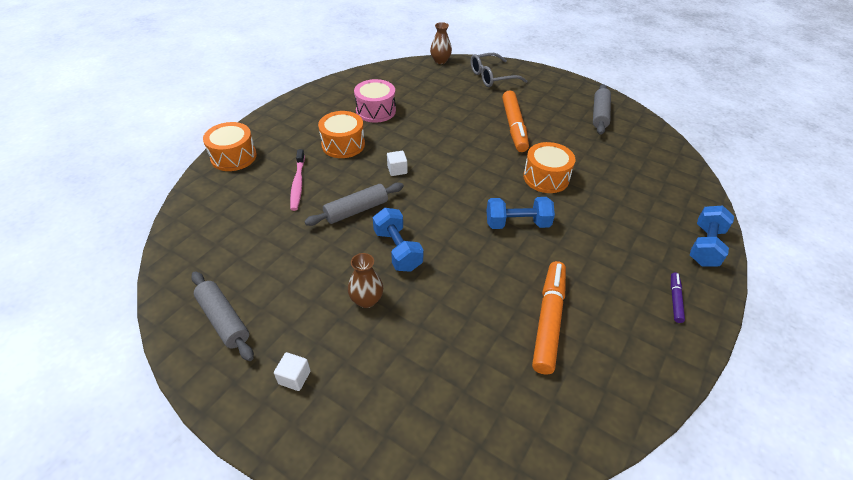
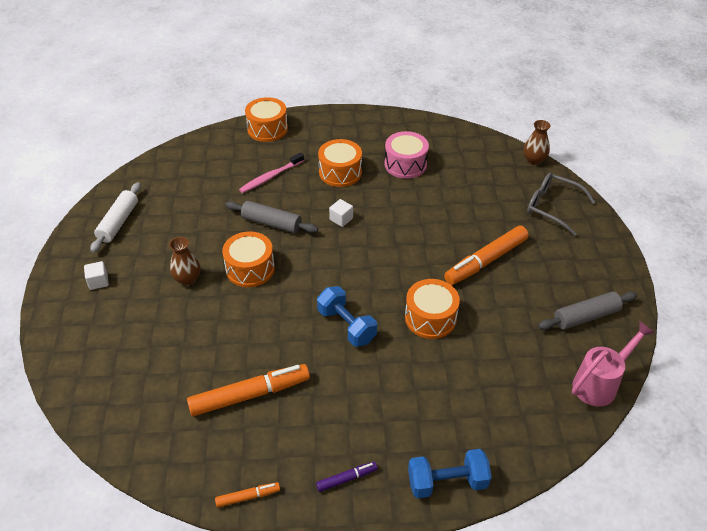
camera: 55 degrees right, 0 degrees up
(224, 320) = (118, 222): grey rolling pin -> white rolling pin
(398, 250) = (250, 269): blue dumbbell -> orange drum
(658, 138) = (600, 383): none -> pink watering can
(663, 375) = (248, 497): none -> orange marker

